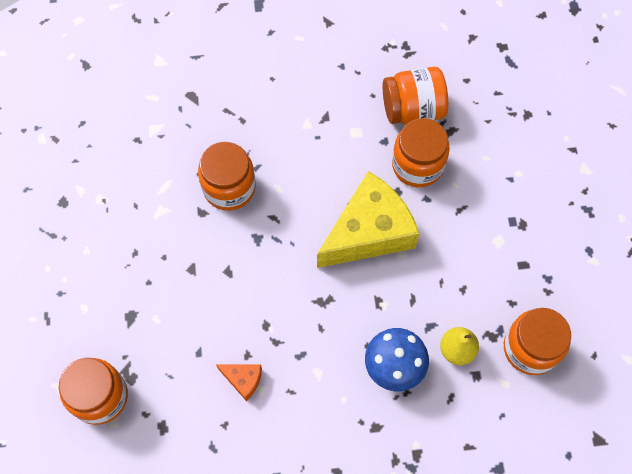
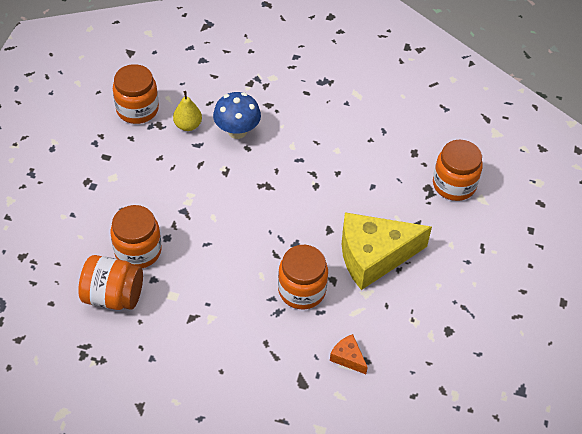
camera: 160 degrees left, 15 degrees down
(243, 380) = (347, 159): orange cheese -> orange cheese (348, 358)
(369, 232) = (206, 217): yellow cheese -> yellow cheese (374, 256)

